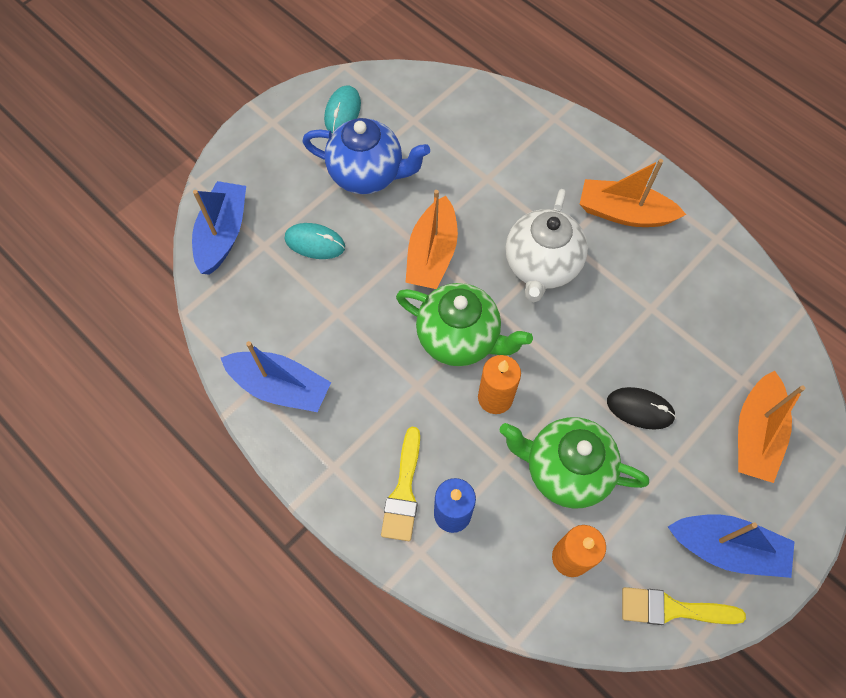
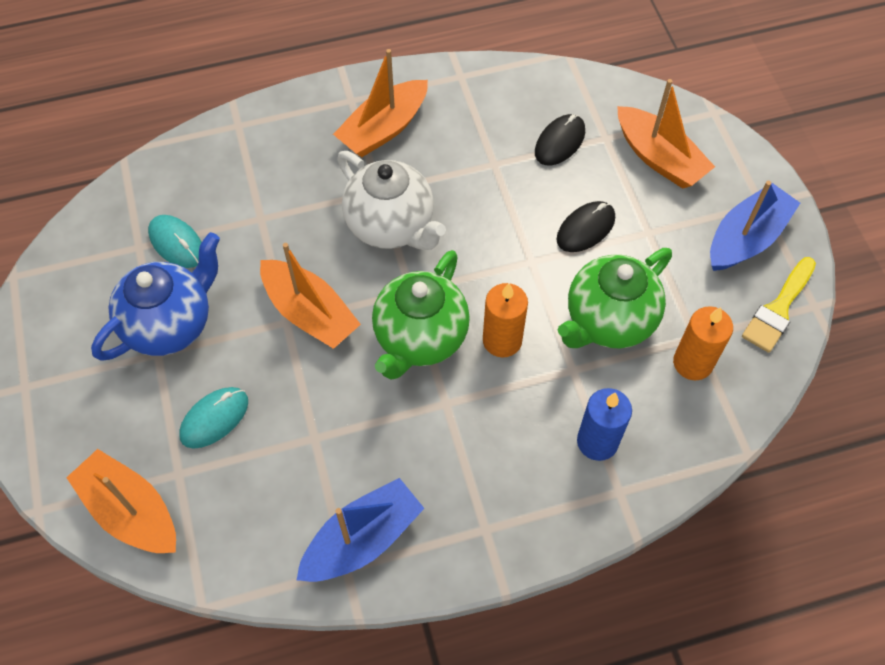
camera: 60 degrees left, 5 degrees down
(223, 234) = (131, 511): blue boat -> orange boat
(342, 112) = (71, 308): turquoise mouse -> turquoise mouse (176, 243)
(403, 491) = (549, 474): yellow brush -> none
(459, 338) = (420, 338): green teapot -> green teapot turned 150 degrees clockwise
(710, 346) = (559, 142): none -> black mouse

